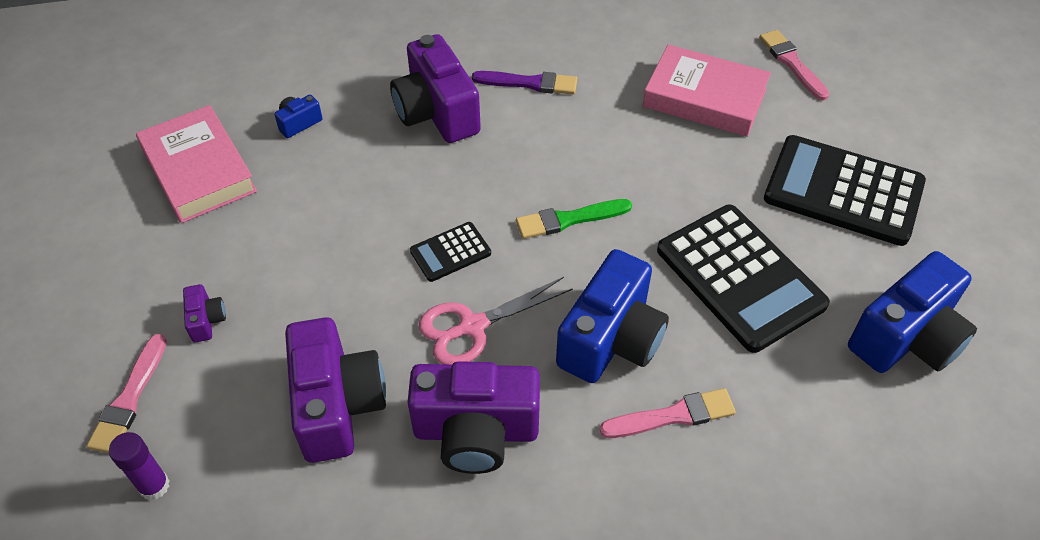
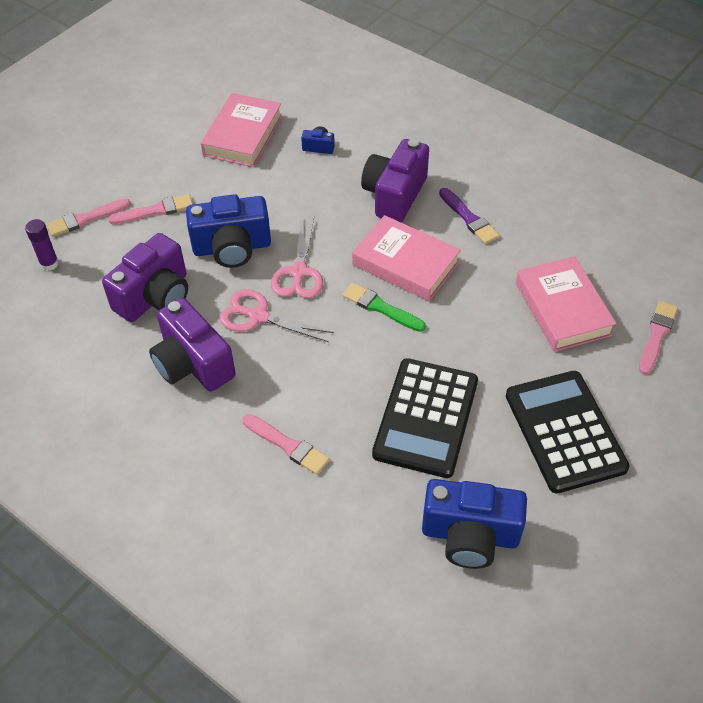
camera: 50 degrees right, 0 degrees up
(206, 320) = (155, 211): purple camera -> pink brush
(450, 252) = (299, 272): black calculator -> pink scissors
(533, 164) = (405, 263): none -> pink book
(611, 339) = (312, 383): blue camera -> blue camera (232, 247)

